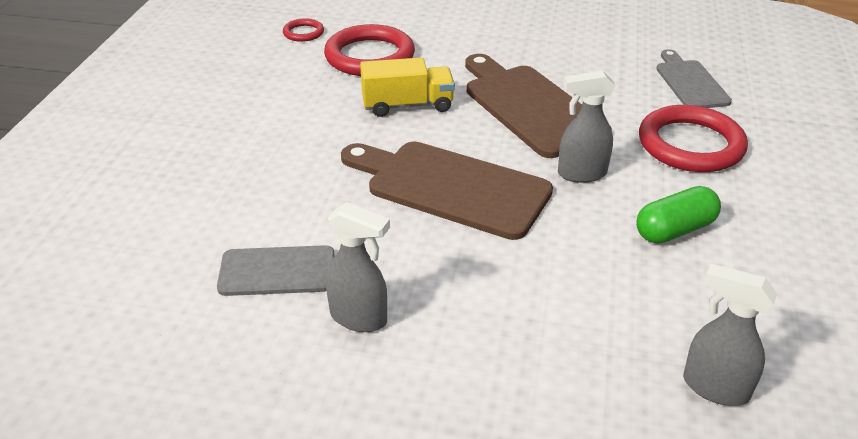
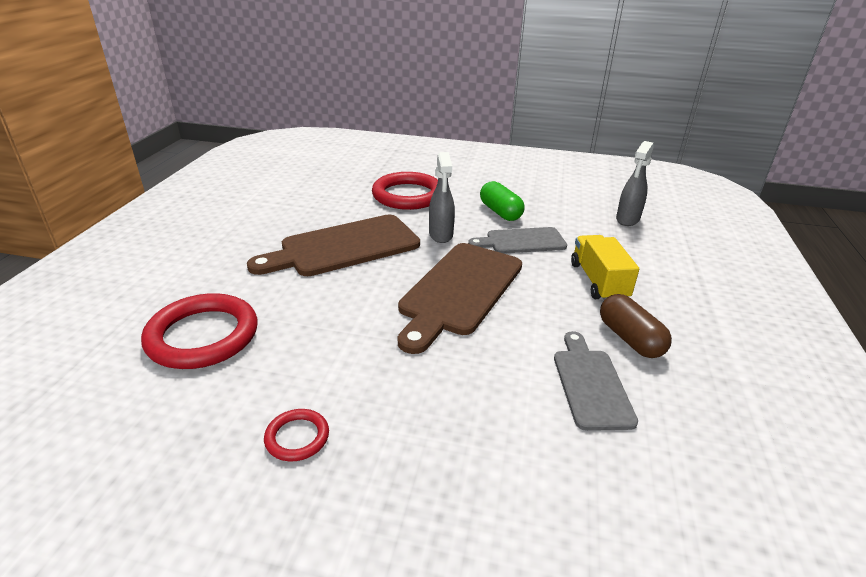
camera: 90 degrees left, 5 degrees down
(303, 33) = (97, 397): red ring -> red ring (297, 437)
(359, 318) = (630, 339): grey spray bottle -> brown capsule
(407, 105) = (322, 310): yellow truck -> yellow truck (598, 281)
(690, 82) = (328, 185): grey cutting board -> grey cutting board (522, 241)

